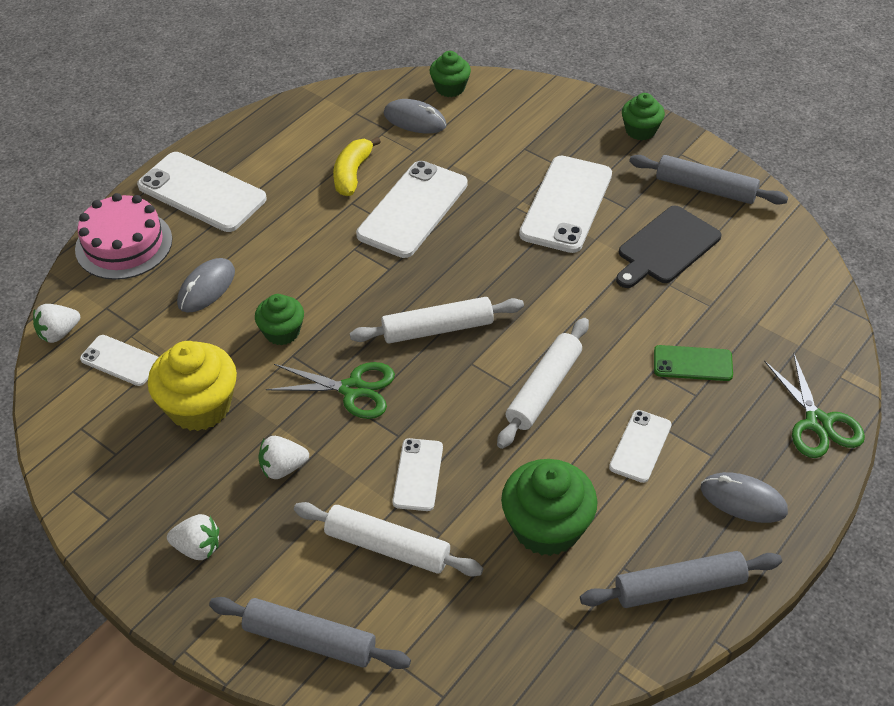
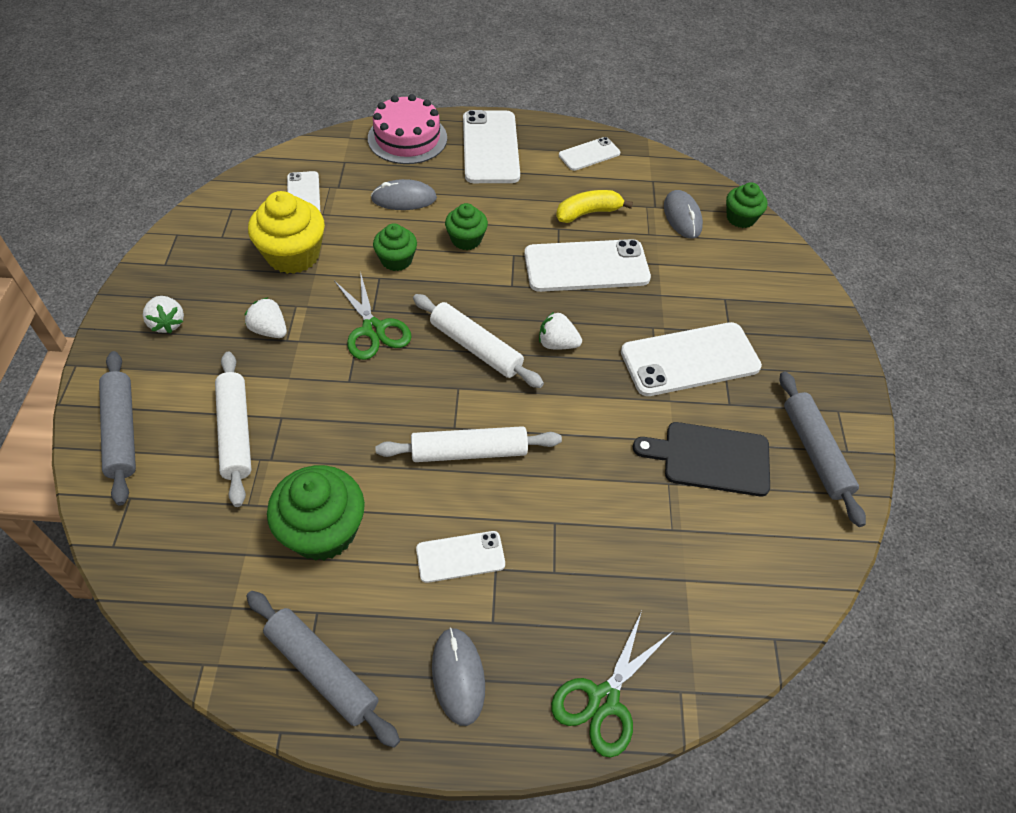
camera: 50 degrees right, 5 degrees up
(59, 333) = (304, 153): white strawberry -> white strawberry (557, 344)
(418, 475) = (318, 414): white phone -> white phone (589, 154)
(640, 130) = (834, 366): green cupcake -> green cupcake (466, 239)
(692, 363) = (589, 550): green phone -> none

